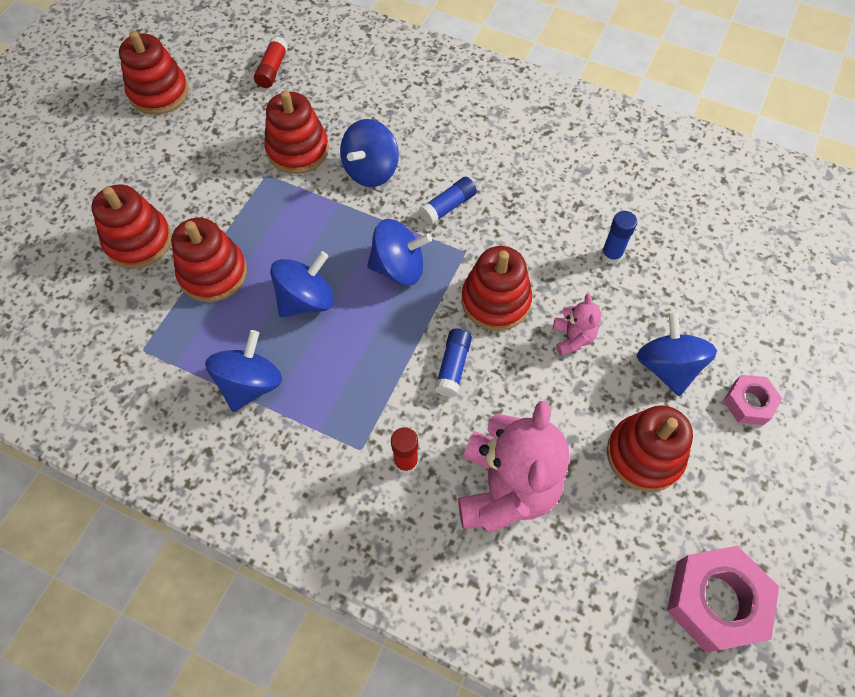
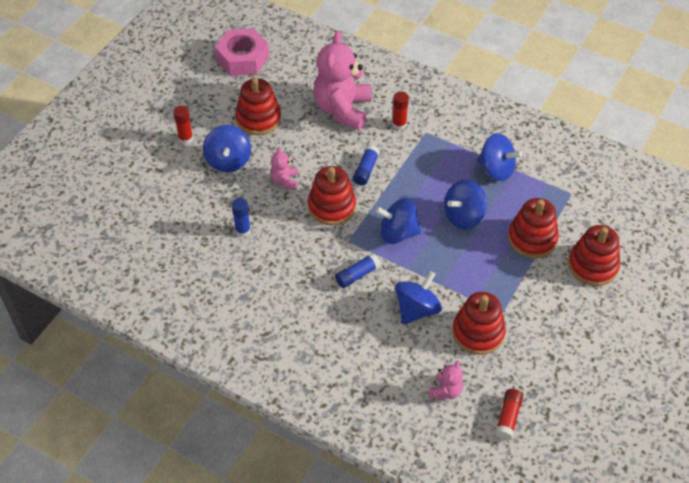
camera: 175 degrees left, 10 degrees down
(159, 92) = (610, 400): red stacking toy -> none
(250, 384) = (496, 169): blue spinning top -> blue spinning top turned 90 degrees counterclockwise
(338, 89) = (445, 391): none -> pink teddy bear
(748, 403) = (185, 139): pink nut -> red glue stick

